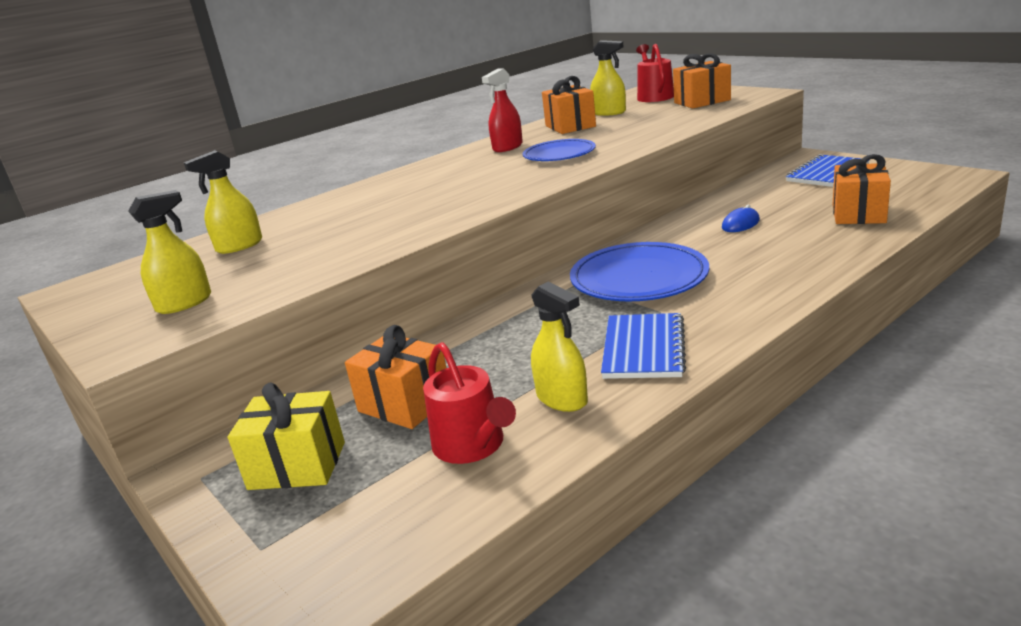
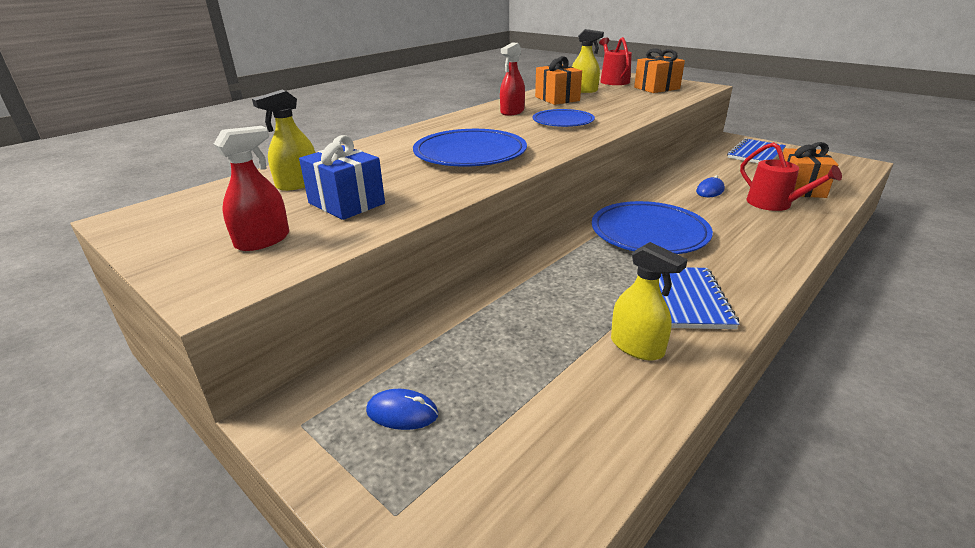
camera: 10 degrees left, 5 degrees up
(184, 303) = (263, 240): yellow spray bottle -> red spray bottle
(278, 262) = (346, 203): none -> blue gift
(297, 466) = (402, 412): yellow gift -> blue mouse
(405, 404) = (488, 346): orange gift -> none
(432, 200) = (470, 153): none -> blue plate
(472, 445) = (573, 394): red watering can -> red watering can (774, 204)

